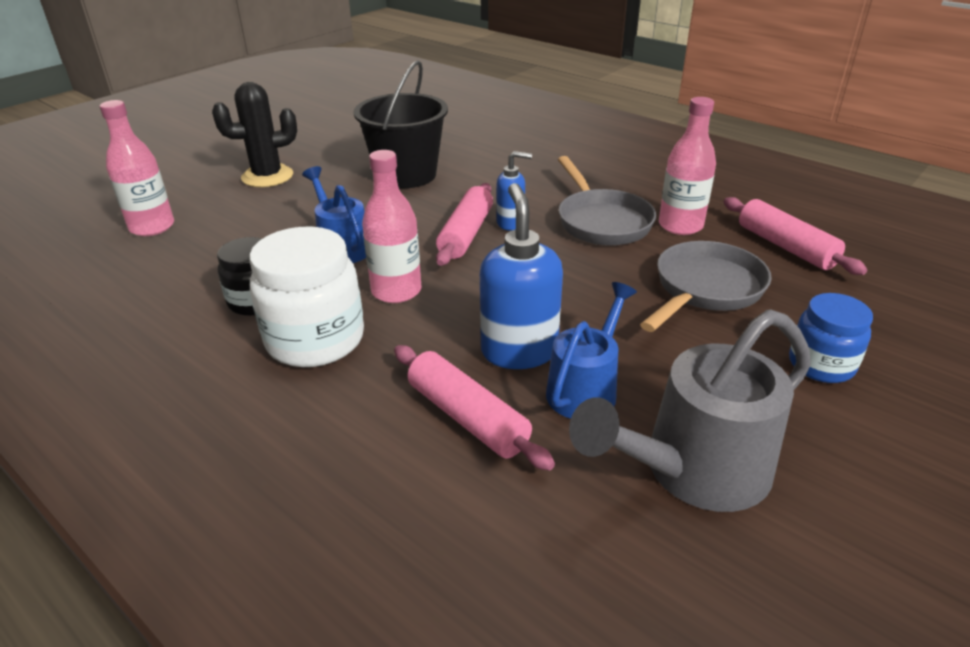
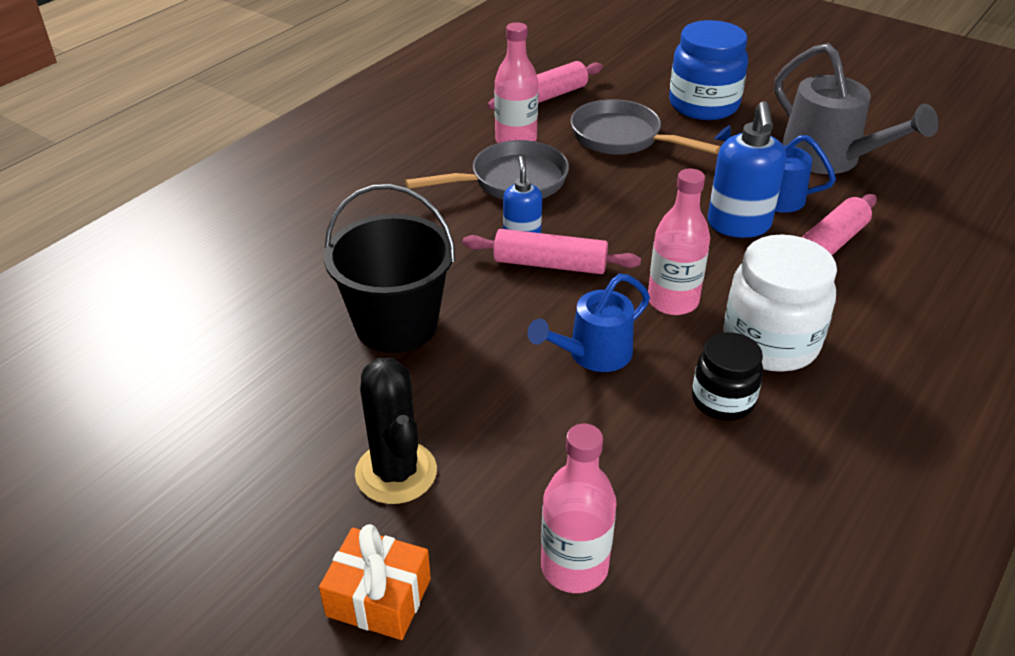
camera: 95 degrees left, 5 degrees up
(182, 173) = (378, 597): none -> orange gift
(519, 351) = (738, 225): blue soap dispenser -> blue soap dispenser turned 75 degrees counterclockwise
(821, 365) = (703, 105): blue jar -> blue jar, size x1.63

